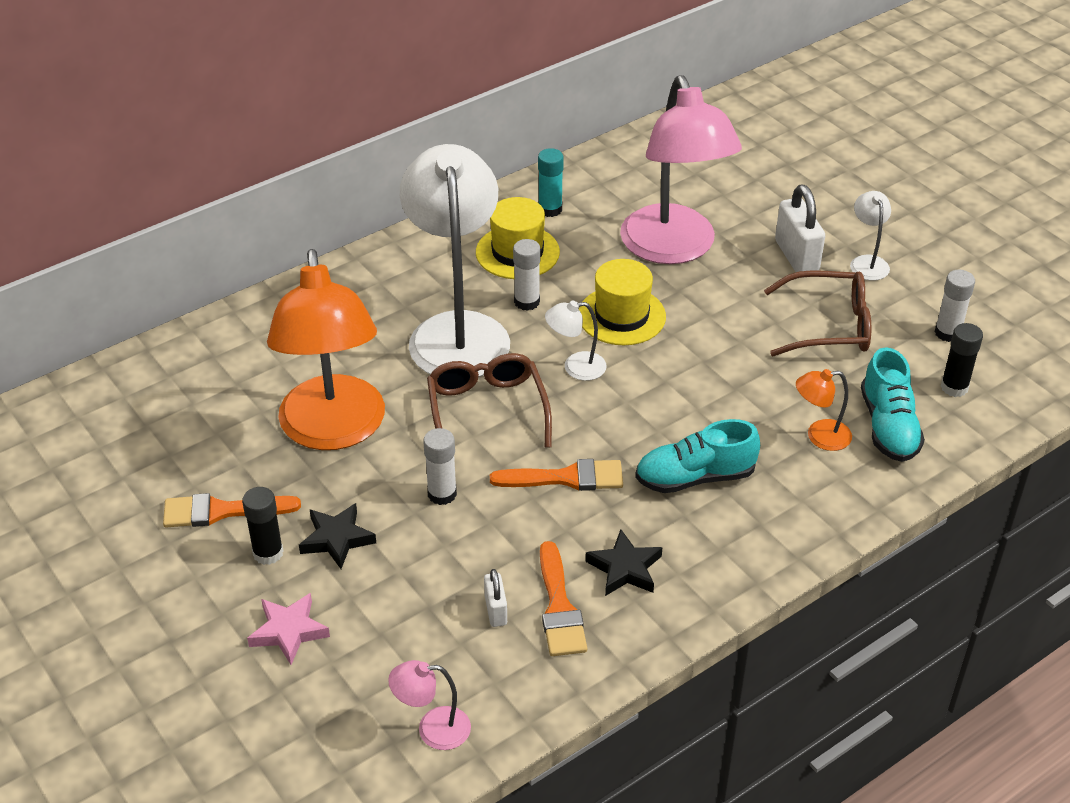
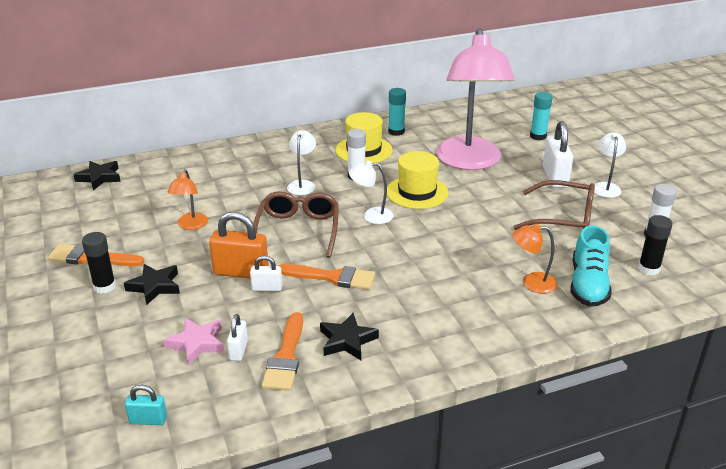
camera: 15 degrees right, 10 degrees down
(152, 371) = (99, 178): none -> black star
(289, 631) = (87, 336): pink star -> pink star (197, 343)
(334, 430) = (191, 225): orange lamp -> orange lamp, size x0.41
(432, 729) = (148, 420): pink lamp -> turquoise padlock
(442, 494) = (241, 272): white glue stick -> orange padlock
(457, 331) = (302, 184): white lamp -> white lamp, size x0.41
(488, 511) = (267, 288): none -> white padlock
(695, 477) = (426, 292): turquoise shoe -> none
(751, 185) = (538, 136): none -> turquoise glue stick

